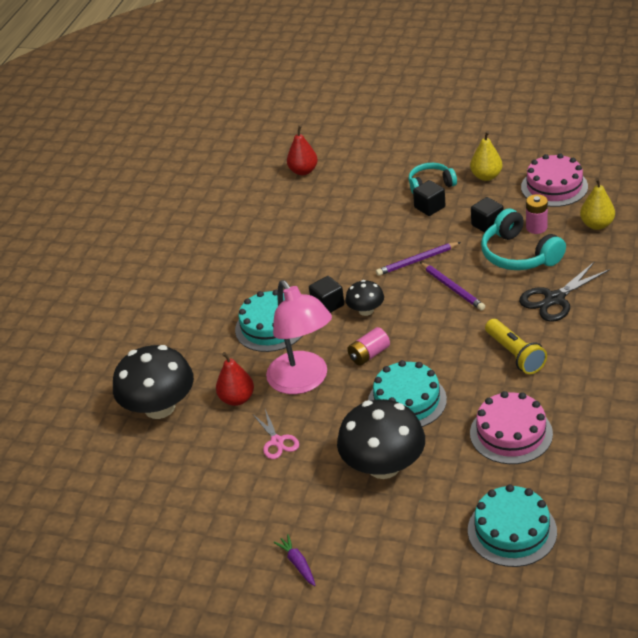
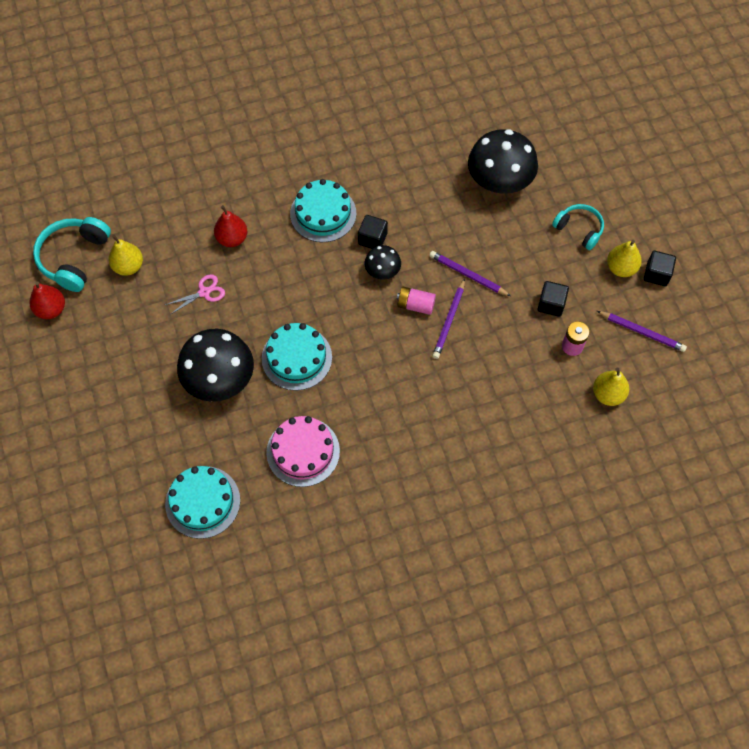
camera: 50 degrees right, 25 degrees up
(159, 407) = (195, 192): black mushroom -> black mushroom (499, 181)
(193, 490) = (128, 266): none -> yellow pear
(277, 441) = (204, 292): pink scissors -> pink scissors turned 150 degrees counterclockwise
(298, 564) = (98, 374): purple carrot -> none
(303, 171) = (533, 119): red pear -> red pear (51, 309)
(303, 381) = (276, 273): pink lamp -> none
(369, 354) = (332, 302): pink battery -> pink battery (415, 305)
(429, 207) = (546, 246): black cube -> black cube (656, 274)
(515, 355) = (394, 410): yellow flashlight -> none
(519, 254) = (525, 350): turquoise headphones -> turquoise headphones (74, 258)
(554, 187) = (642, 332): pink cake -> purple pencil
(554, 299) = (482, 407): black scissors -> none

